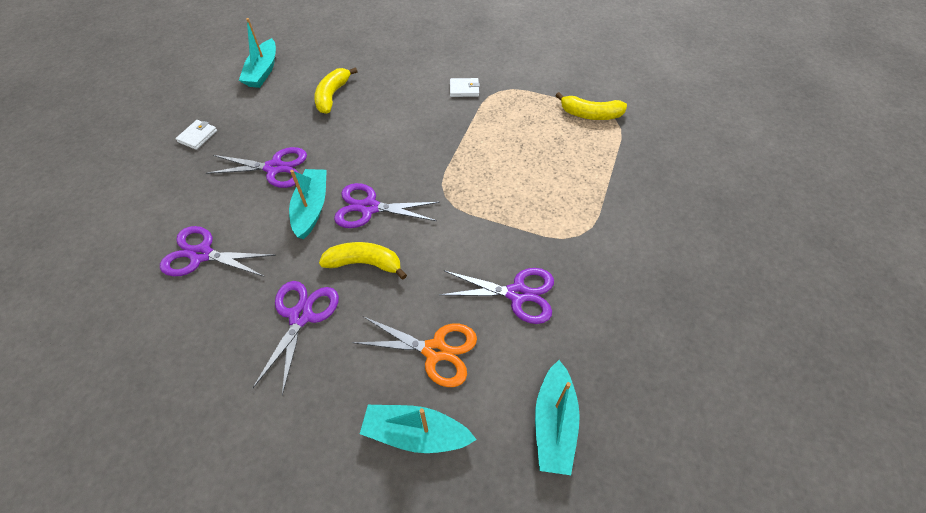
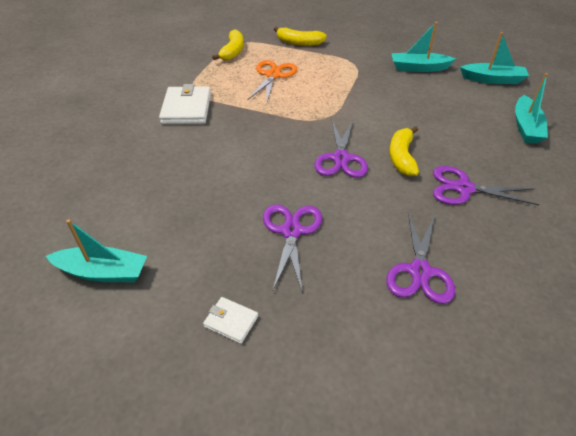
camera: 90 degrees left, 10 degrees down
(311, 208) = (346, 195): turquoise boat -> turquoise boat (418, 68)
(332, 95) = (174, 197): yellow banana -> yellow banana (299, 43)
(435, 350) = (465, 120): orange scissors -> orange scissors (273, 75)
(464, 89) = (186, 108): white wallet -> white wallet, size x1.92
(517, 294) = (409, 88): purple scissors -> none

